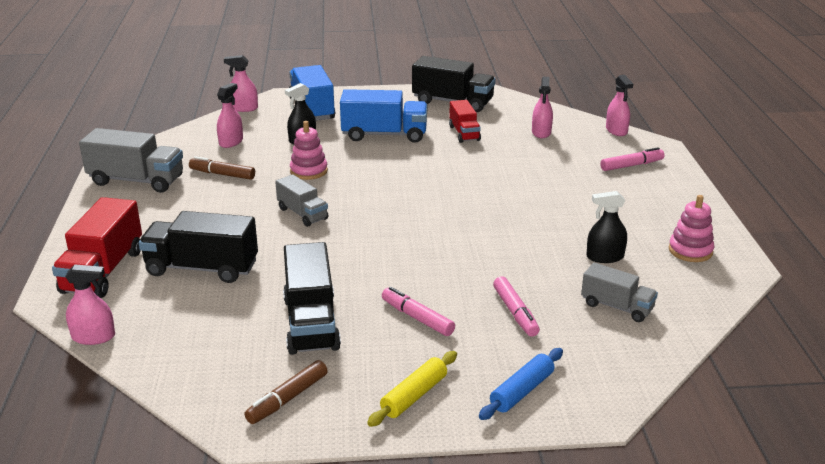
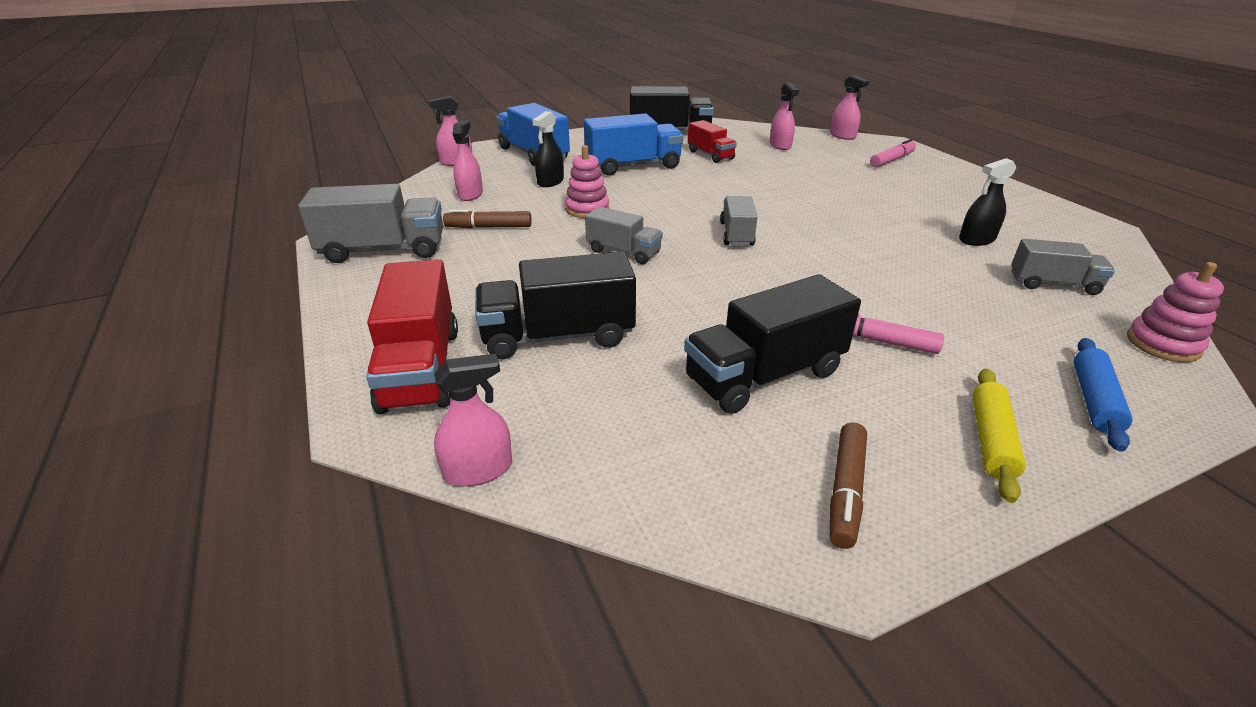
camera: 20 degrees left, 5 degrees up
(311, 323) = (764, 375): black truck -> black truck turned 90 degrees clockwise
(405, 215) = (736, 234): none -> grey truck
(515, 312) = (969, 311): pink marker -> none
(690, 251) = (1039, 220): pink stacking toy -> pink stacking toy (1162, 344)

